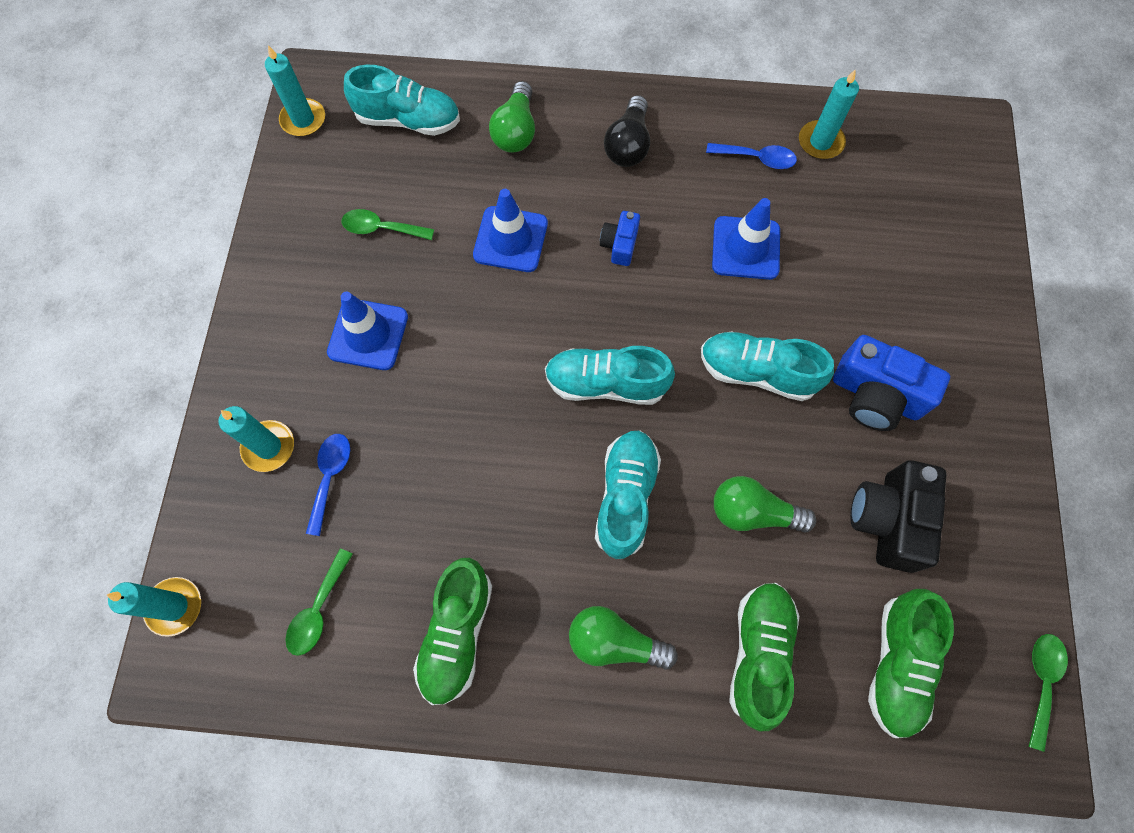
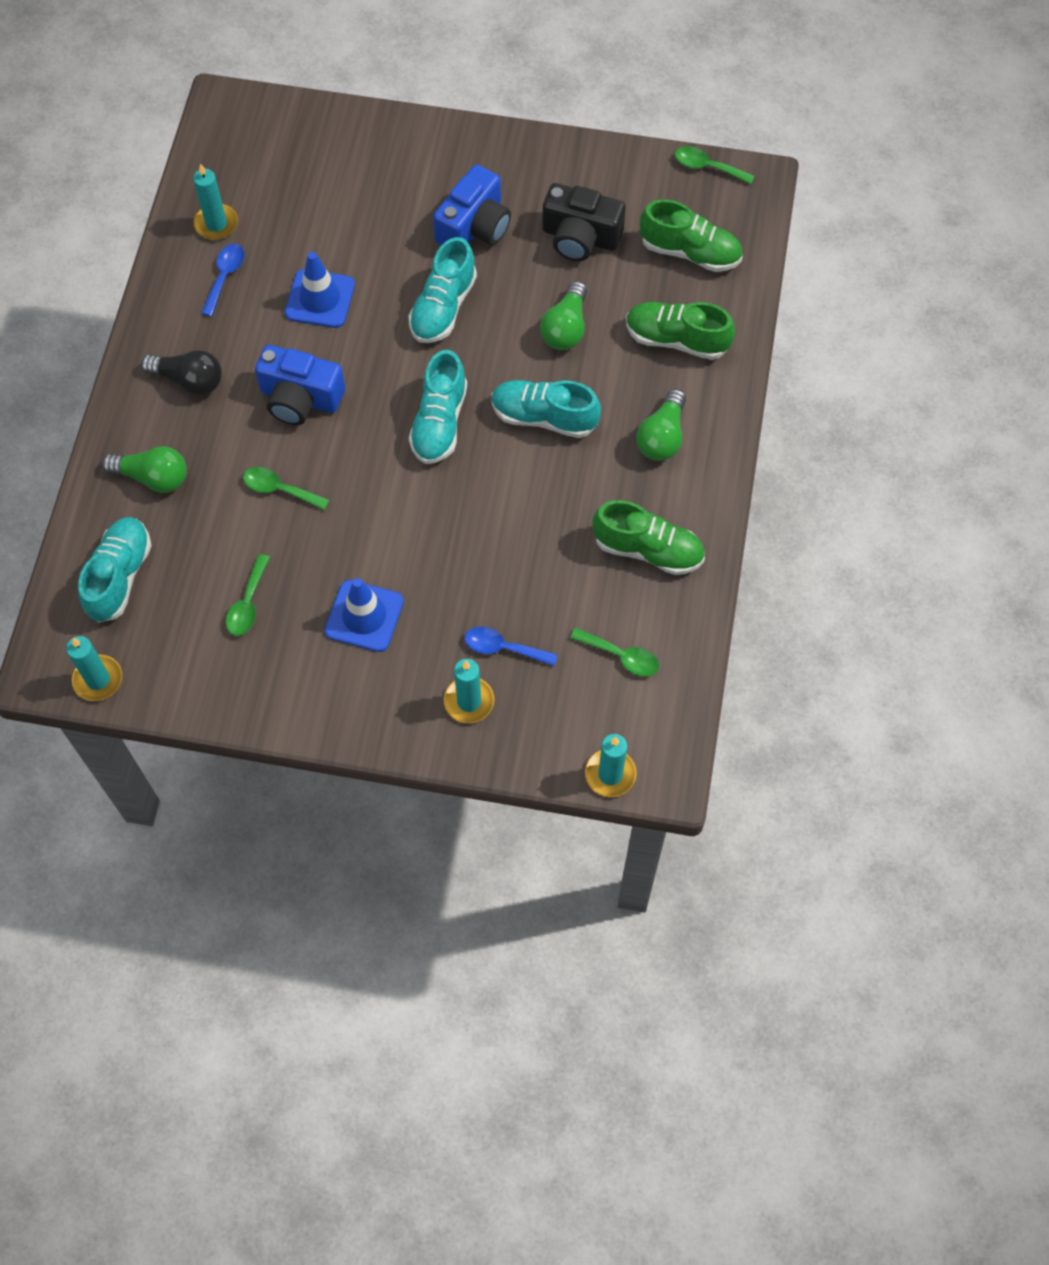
camera: 85 degrees left, 5 degrees down
(510, 239) = (279, 489): blue traffic cone -> green spoon
(620, 245) = (300, 398): blue camera -> blue camera, size x1.84

